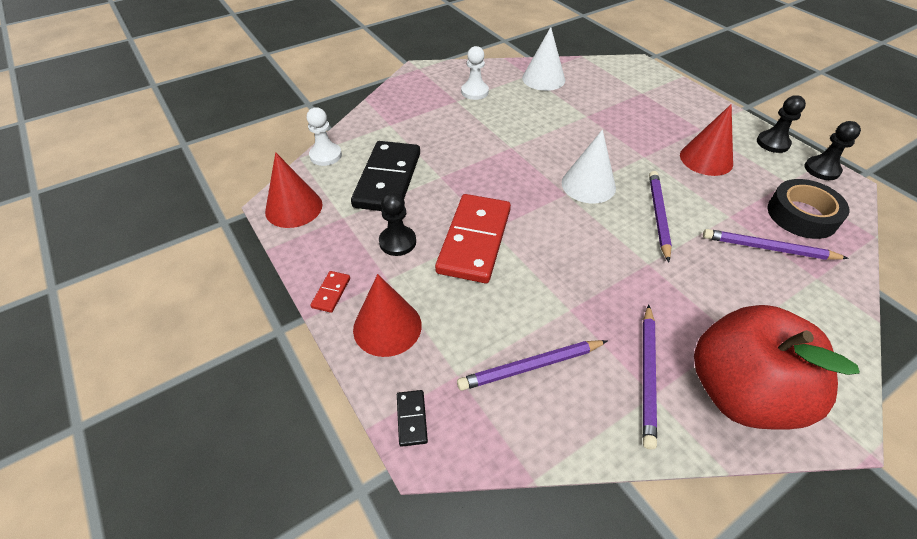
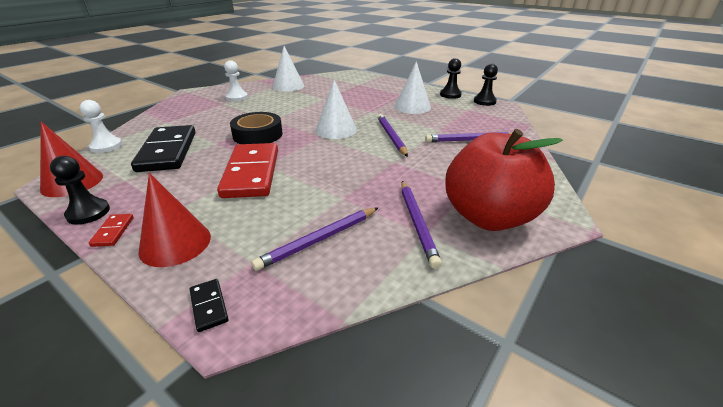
camera: 20 degrees left, 15 degrees down
(397, 242) = (180, 186): black pawn -> black pawn (88, 213)
(706, 159) = (412, 107): red cone -> white cone
(802, 215) = (483, 122): black tape -> black tape (258, 135)

